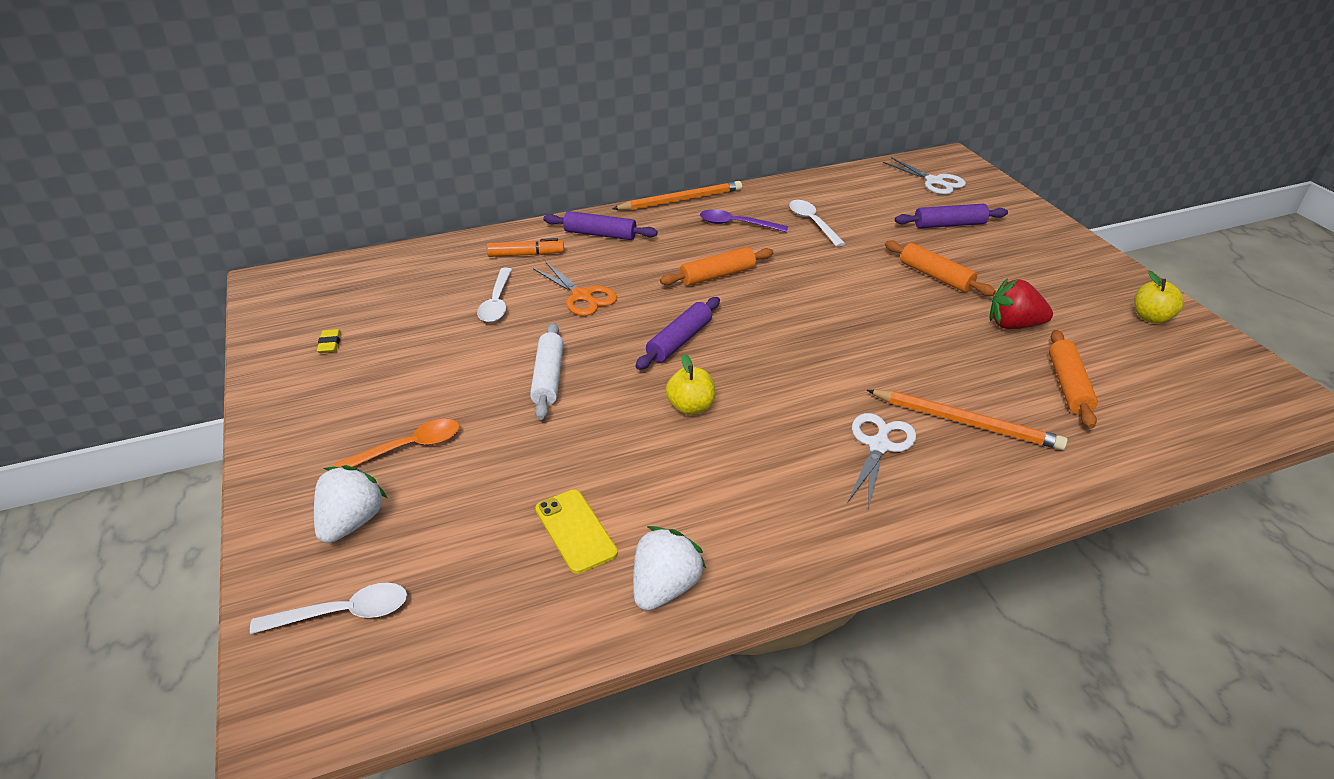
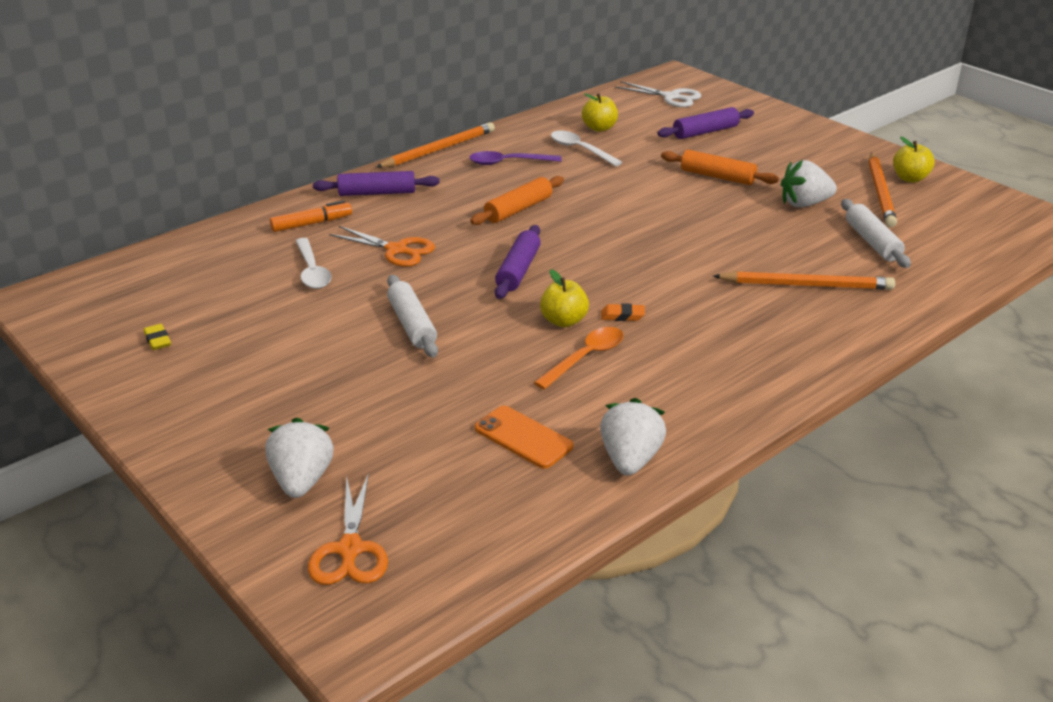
camera: 20 degrees left, 5 degrees down
(344, 613) = (350, 549): white spoon -> orange scissors
(409, 447) = (313, 409): orange spoon -> orange spoon (585, 357)
(575, 531) = (523, 437): yellow phone -> orange phone
(751, 414) = (622, 316): none -> orange eraser
(844, 203) = (599, 128): none -> yellow apple
(879, 446) = (745, 317): white scissors -> none
(1013, 325) = (804, 204): red strawberry -> white strawberry
(1068, 386) = (872, 242): orange rolling pin -> white rolling pin
(1108, 328) = (880, 192): none -> orange pencil

